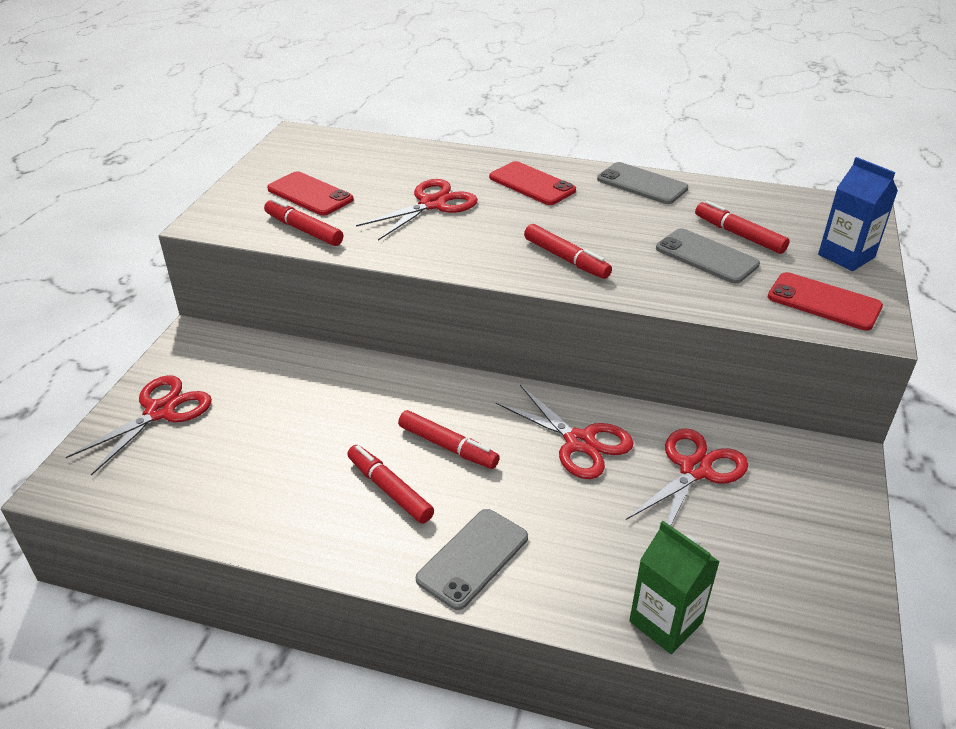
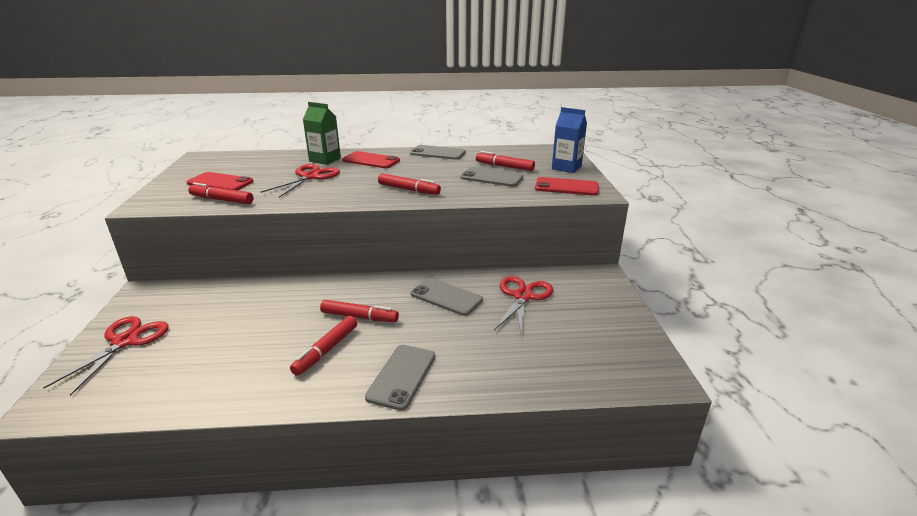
camera: 20 degrees left, 10 degrees down
(389, 490) = (326, 350): red marker -> red marker turned 90 degrees counterclockwise
(579, 442) = (446, 297): red scissors -> grey phone
(665, 622) = (543, 380): green carton -> green carton (325, 160)

